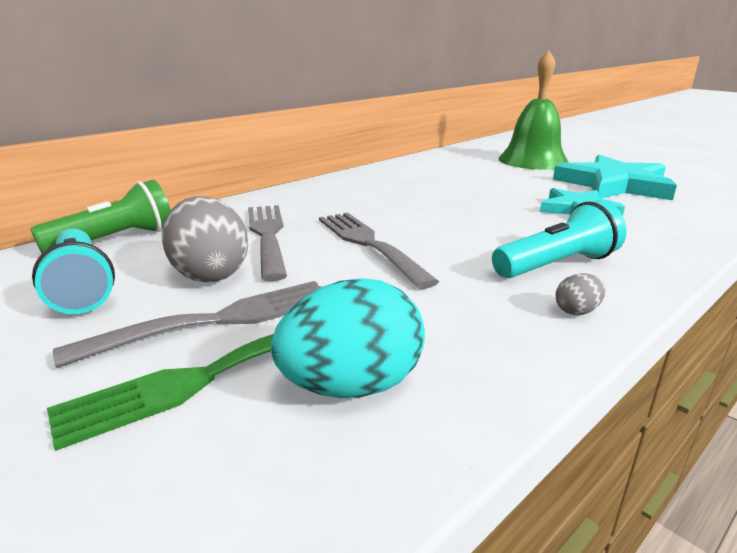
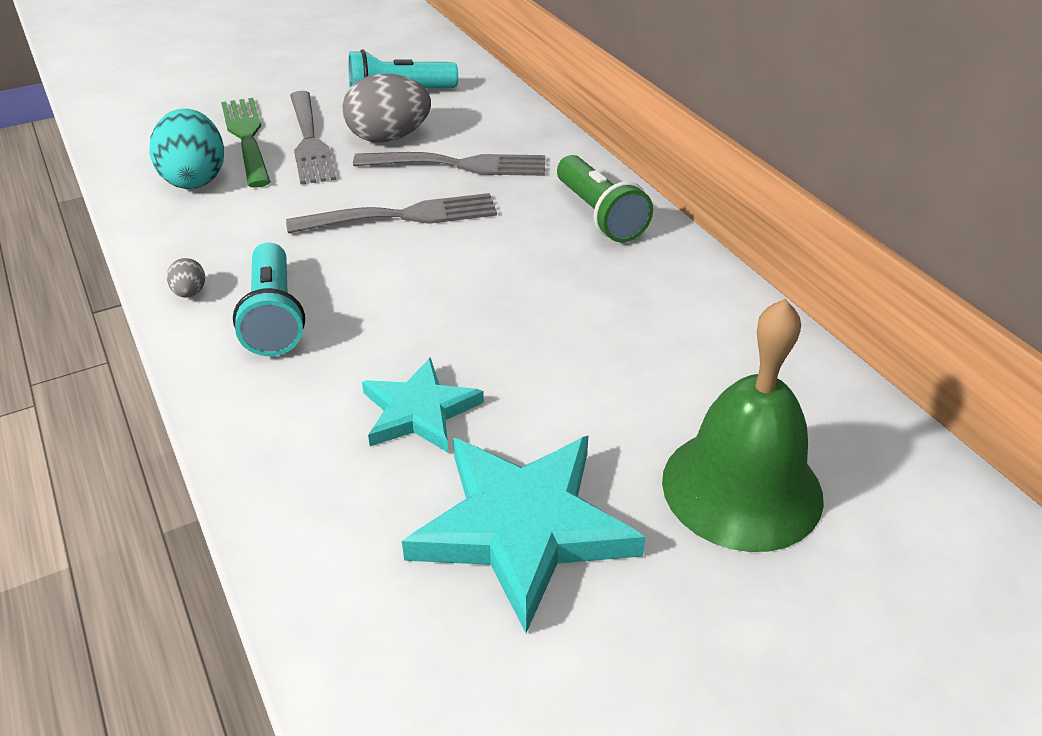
camera: 105 degrees right, 15 degrees up
(115, 240) = (490, 98): green flashlight -> green flashlight (599, 215)

